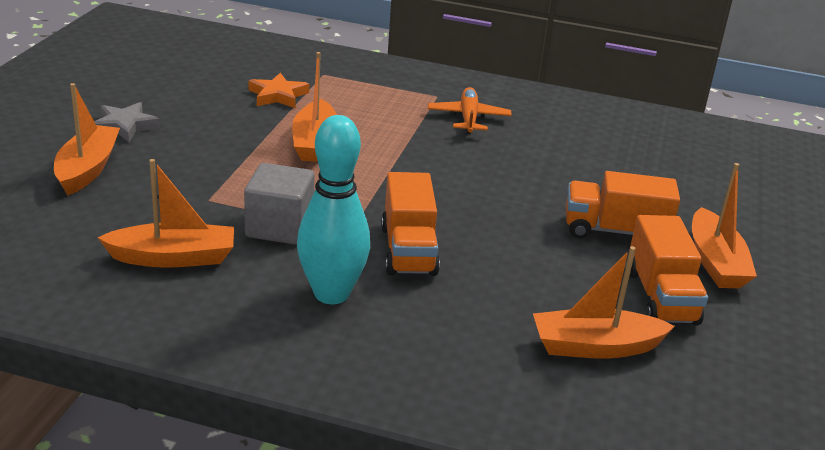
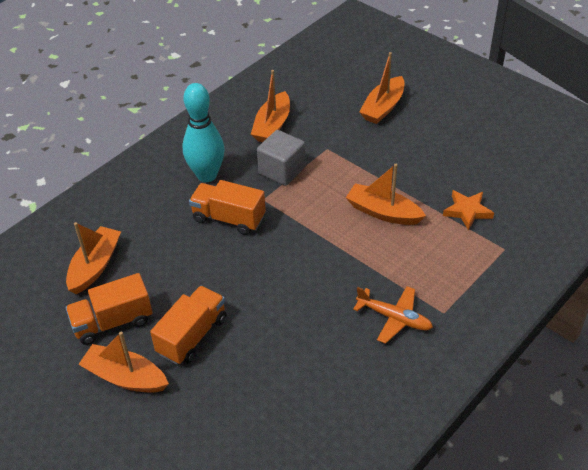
camera: 120 degrees right, 15 degrees up
(87, 169) = (383, 107): orange boat -> orange boat turned 90 degrees clockwise
(125, 126) = (436, 128): grey star -> none
(661, 297) = (113, 322): orange truck -> orange truck turned 45 degrees counterclockwise

